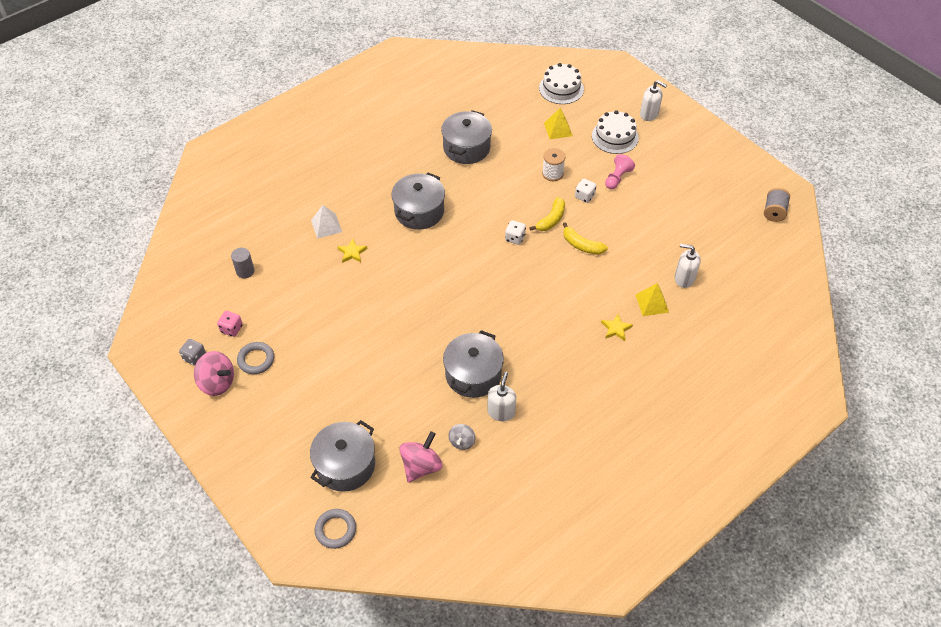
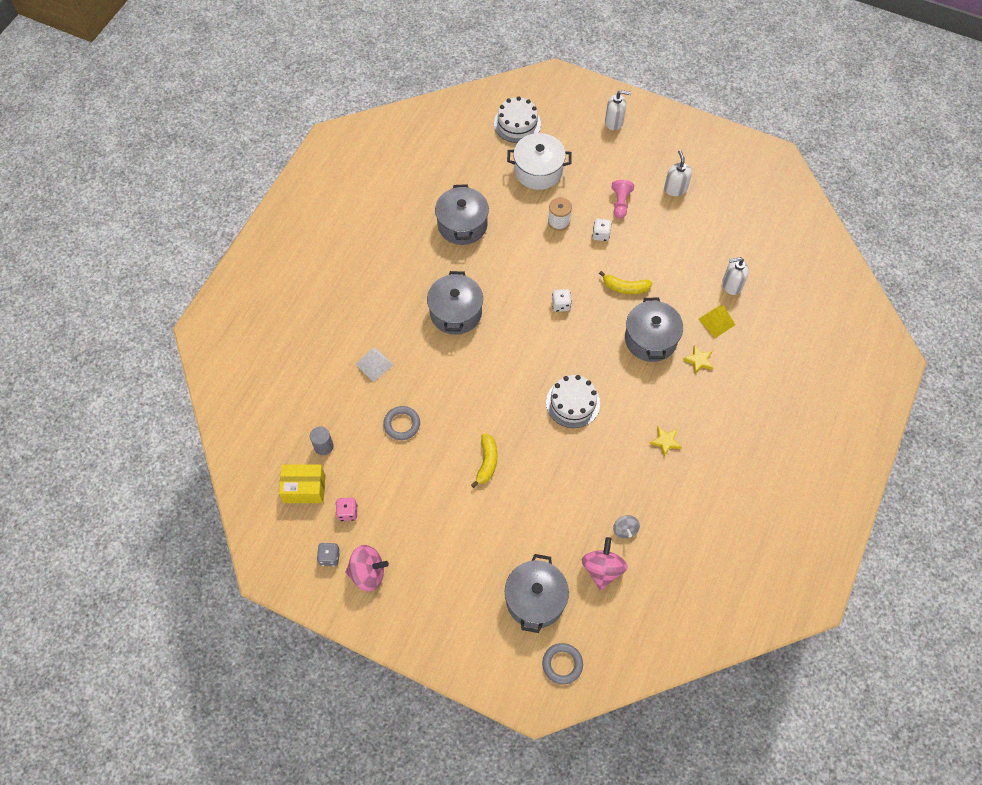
camera: 25 degrees left, 10 degrees up
(209, 297) = (304, 489): none -> yellow box
(256, 360) = (390, 533): grey ring -> grey ring (402, 424)
(352, 252) = (416, 383): yellow star -> yellow star (665, 441)
(473, 374) = (599, 460): grey pot -> grey pot (650, 339)
(501, 412) = (643, 486): white soap dispenser -> white soap dispenser (675, 189)
(551, 219) = (583, 272): yellow banana -> yellow banana (487, 462)
(558, 129) = (538, 171): yellow pyramid -> white pot
(615, 137) = (595, 159): white cake -> white cake (573, 403)
(774, 212) = (774, 185): grey spool -> none

